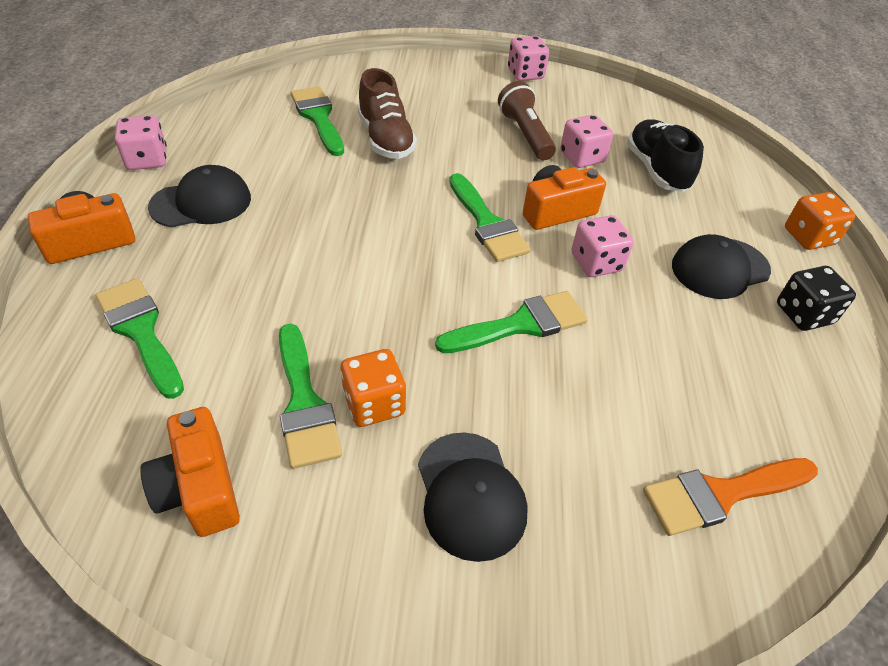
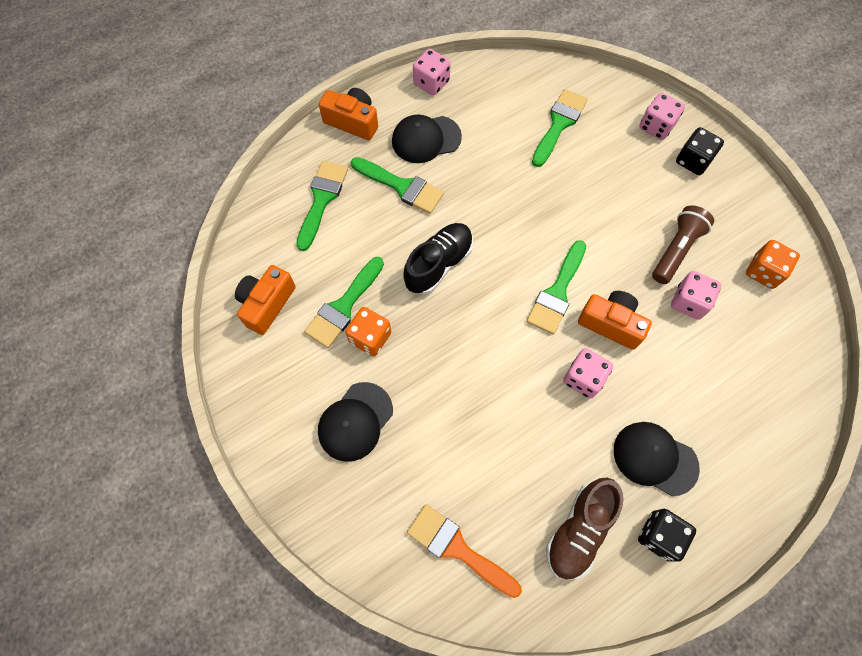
camera: 55 degrees right, 20 degrees up
(201, 202) = (426, 139): black cap -> black cap turned 135 degrees clockwise
(386, 139) = (578, 176): brown shoe -> brown shoe (579, 530)
(454, 79) = (693, 161): none -> black dice
(521, 324) = (488, 370): green brush -> green brush (402, 186)
(525, 74) = (755, 198): pink dice -> pink dice (656, 126)
(656, 170) = (728, 359): black shoe -> black shoe (438, 264)
(809, 237) = (756, 505): orange dice -> orange dice (763, 272)

